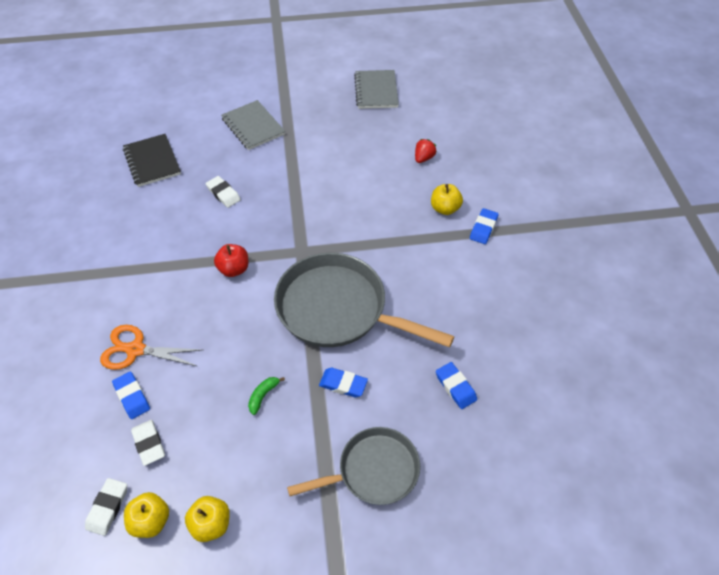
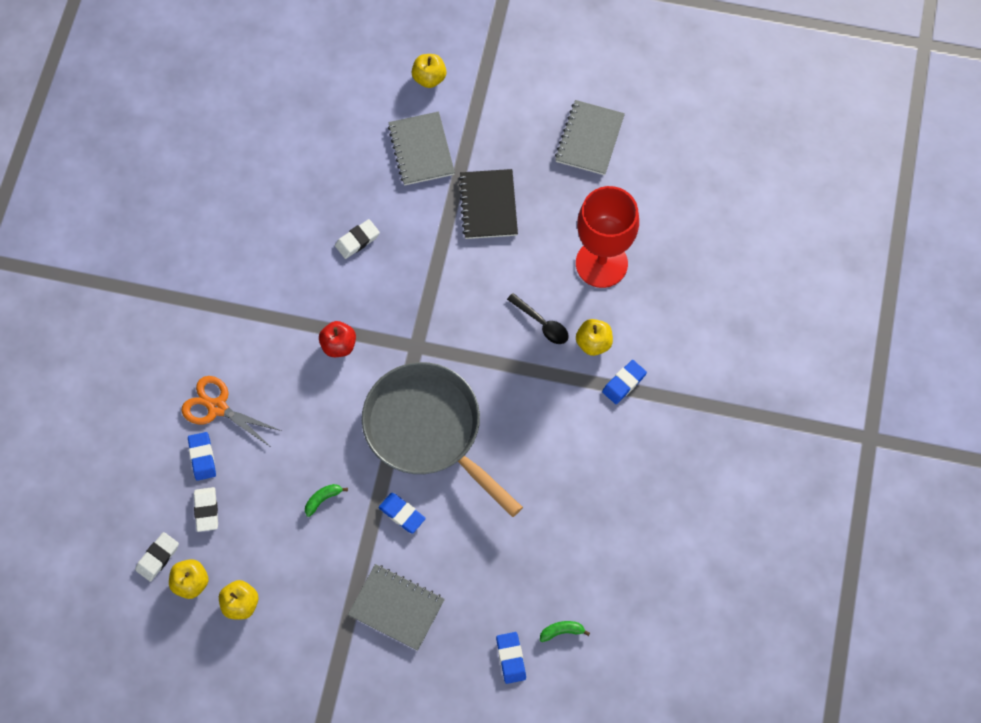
camera: 20 degrees right, 15 degrees up
(152, 162) = (292, 167): black notebook -> black notebook (488, 205)
(223, 194) = (357, 240): white eraser -> white eraser turned 75 degrees clockwise
(242, 86) = (429, 78): none -> yellow apple
(373, 471) = (396, 607): grey pan -> grey notebook
(397, 207) = (542, 323): none -> black spoon
(423, 158) = (601, 263): red strawberry -> red goblet
(455, 387) = (508, 555): blue eraser -> blue eraser (511, 658)
(538, 437) = (562, 631): none -> green banana

